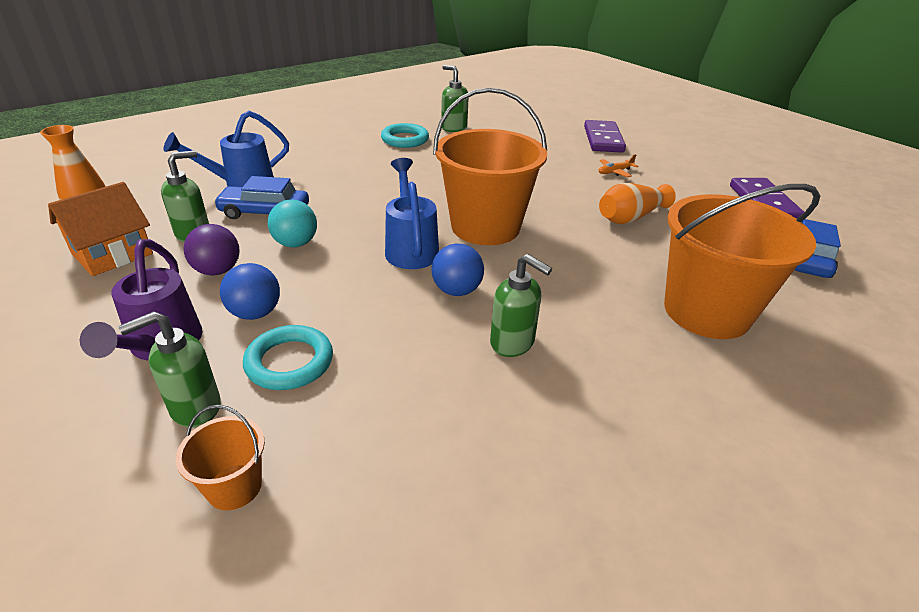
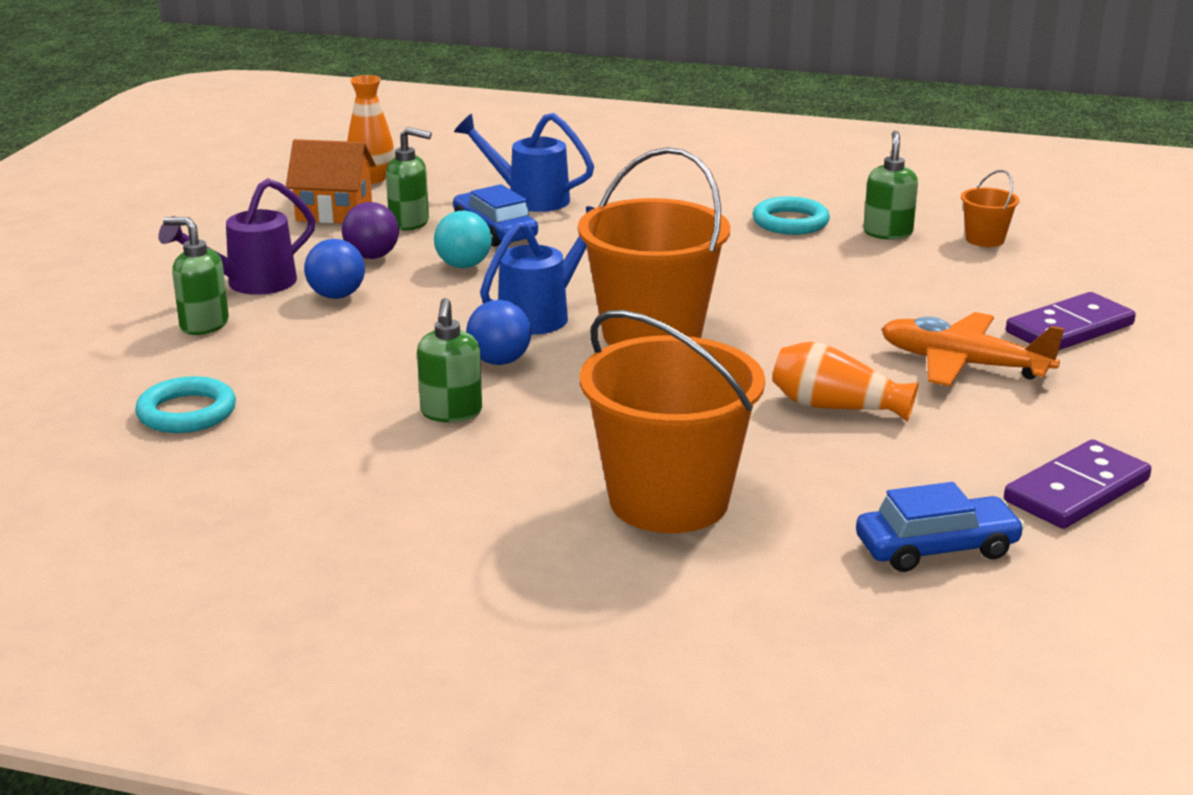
camera: 55 degrees right, 10 degrees down
(234, 487) = (149, 370): orange bucket -> orange bucket (984, 239)
(289, 362) = (294, 334): turquoise ring -> turquoise ring (187, 412)
(615, 172) = (963, 364): orange plane -> orange plane, size x2.21

